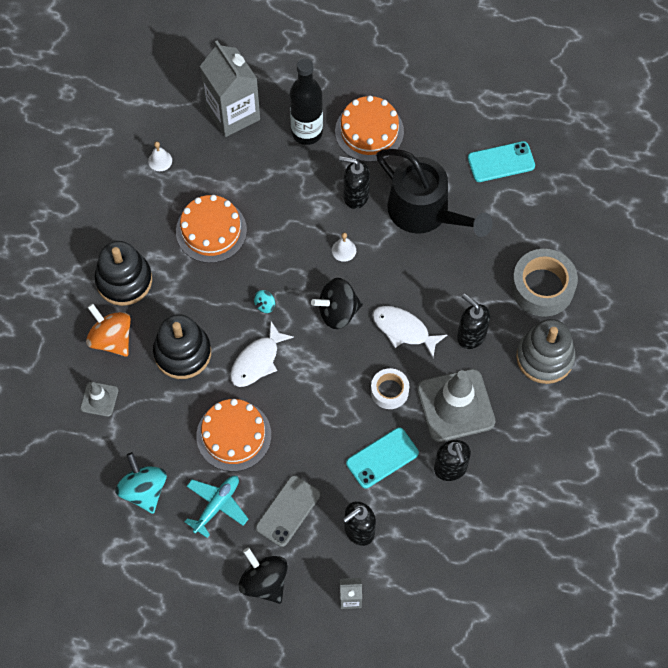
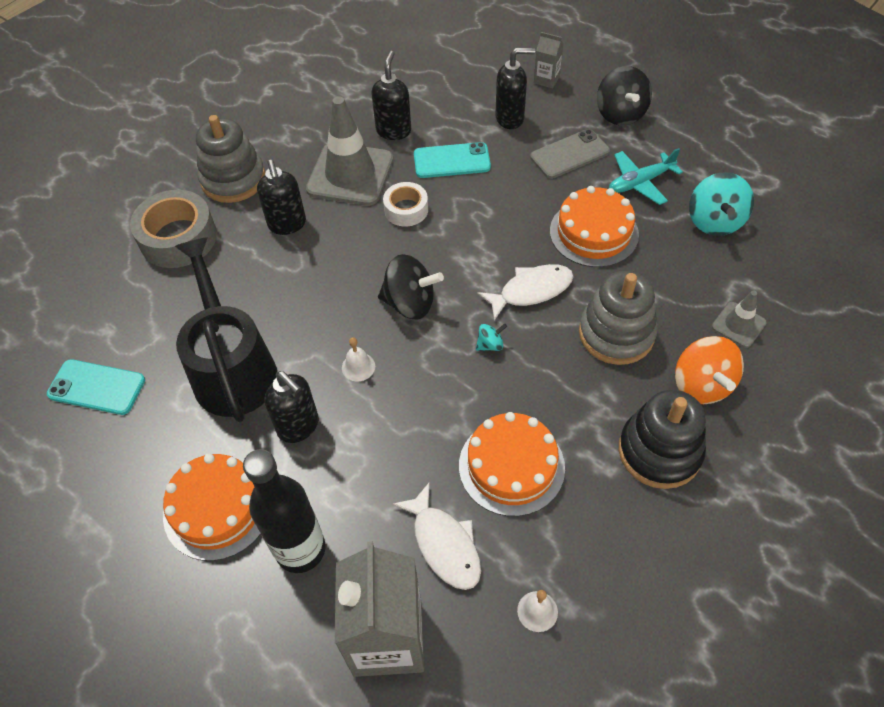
camera: 150 degrees left, 10 degrees down
(182, 353) = (616, 334): black stacking toy -> grey stacking toy
(403, 330) = (351, 257): white fish -> white fish (444, 544)

